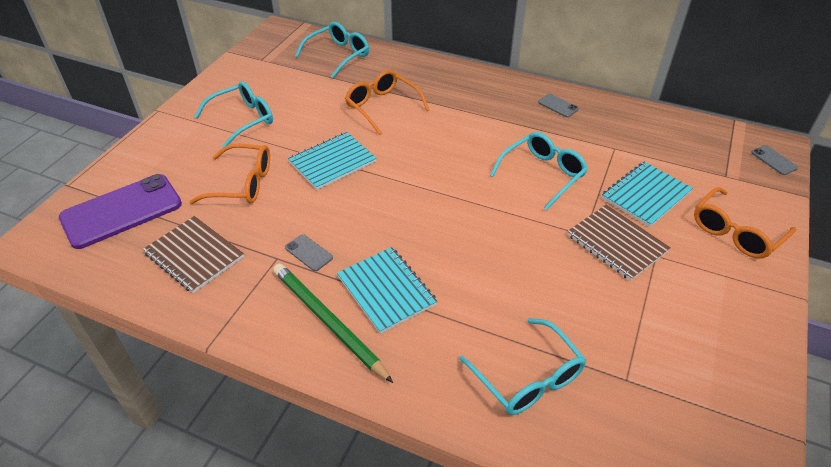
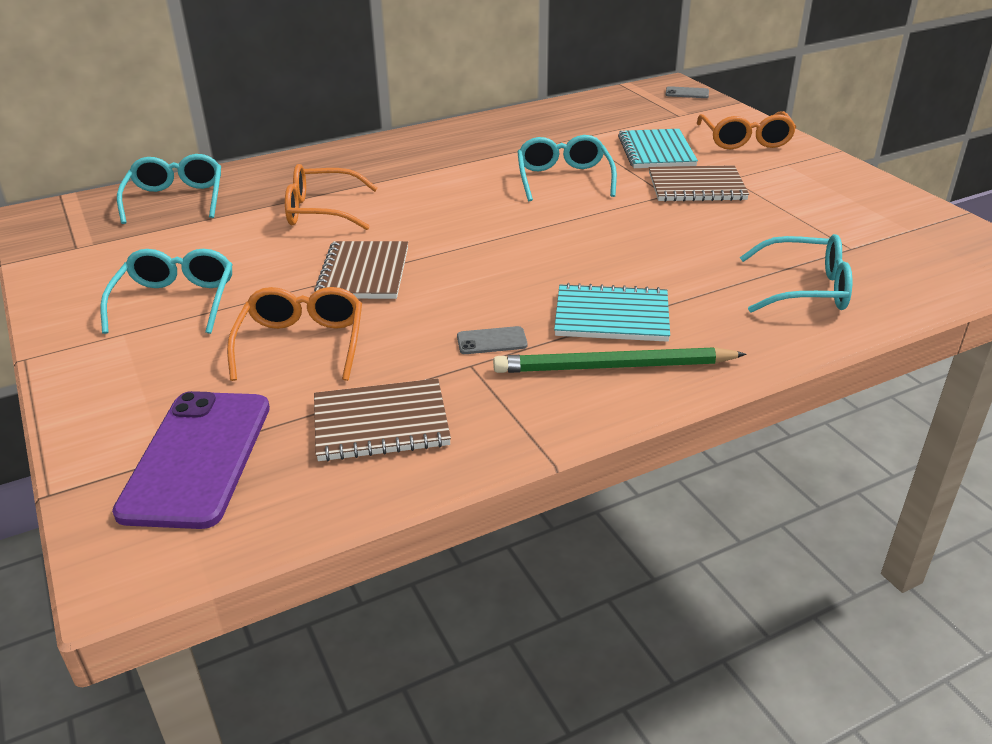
camera: 50 degrees left, 10 degrees down
(243, 183) = (302, 343): orange glasses -> orange glasses turned 45 degrees counterclockwise
(332, 162) = (364, 273): turquoise notebook -> brown notebook
(558, 106) = (481, 133): grey phone -> none

